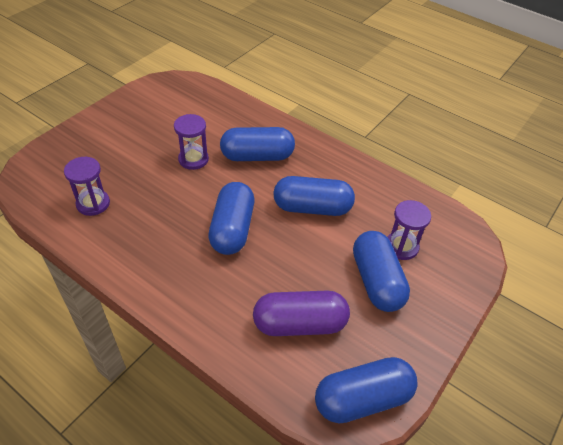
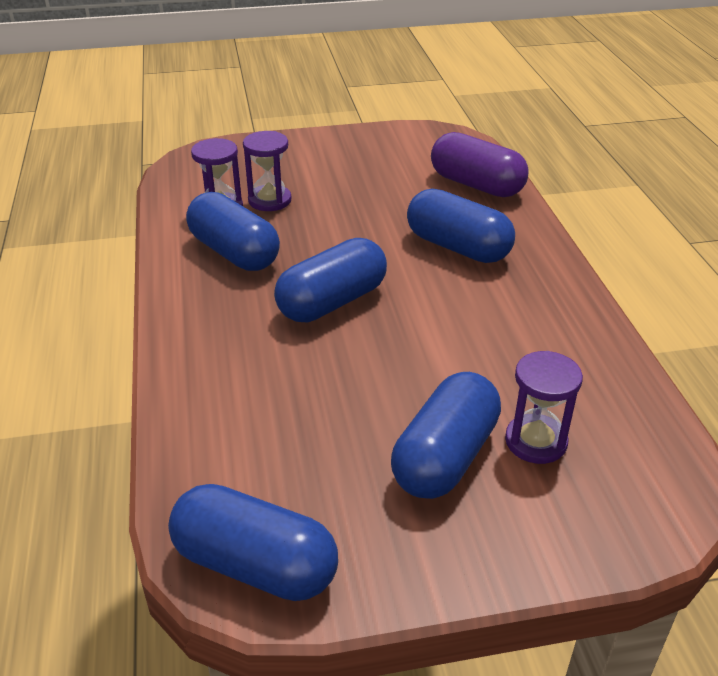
camera: 45 degrees right, 10 degrees down
(193, 159) = (375, 216): purple hourglass -> purple hourglass (269, 200)
(299, 324) = (285, 437): purple capsule -> purple capsule (476, 185)
(312, 207) = (461, 331): blue capsule -> blue capsule (234, 252)

